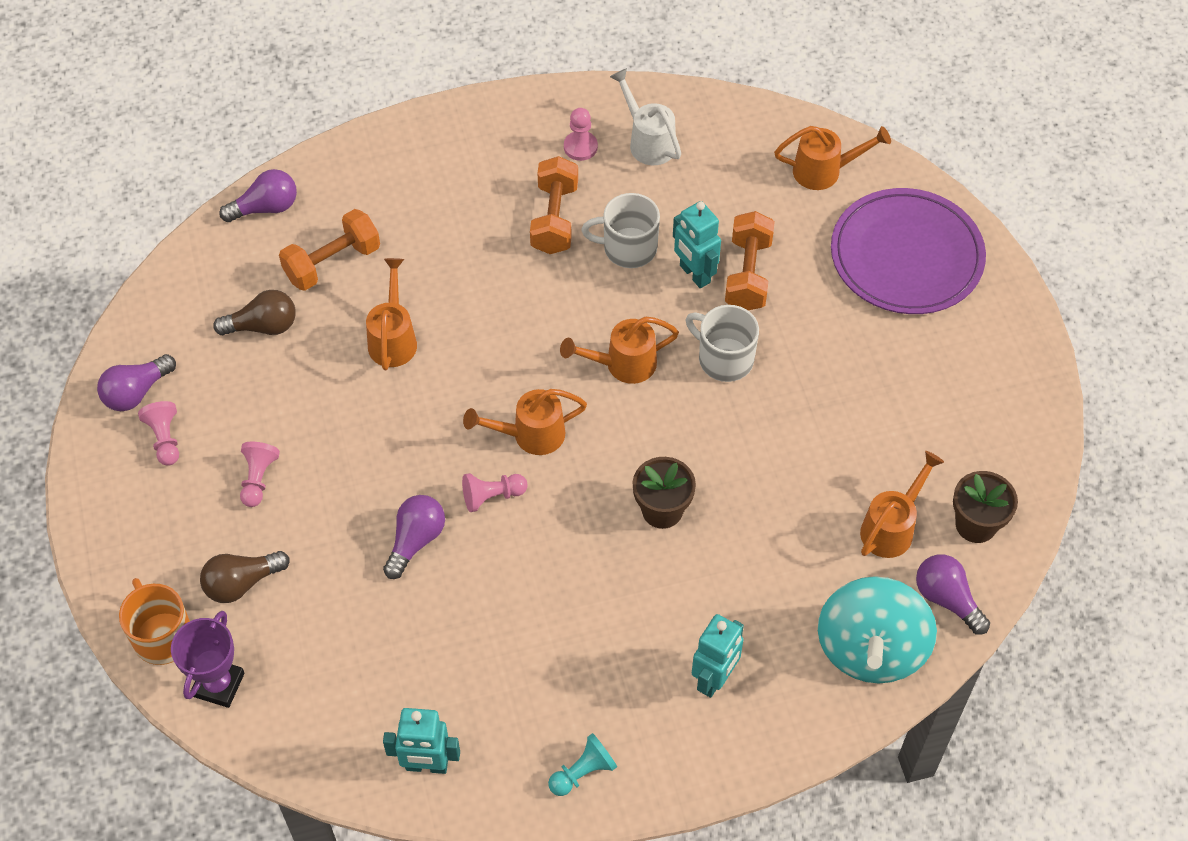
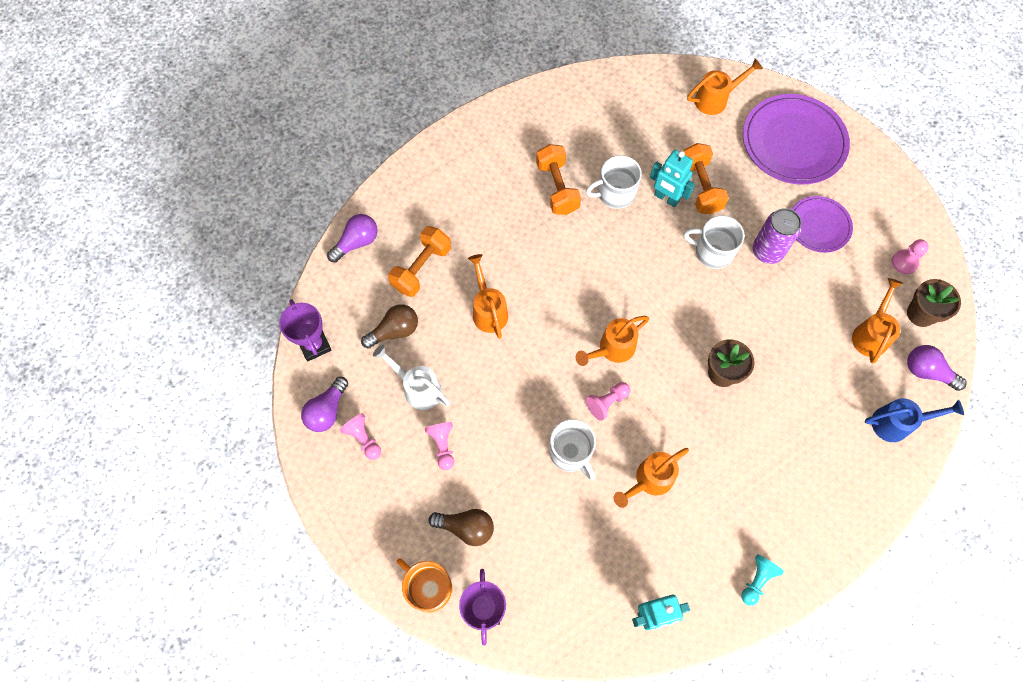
camera: 20 degrees left, 10 degrees up
(157, 312) = (314, 345): none -> purple trophy
(241, 583) = (466, 527): brown light bulb -> brown light bulb turned 120 degrees counterclockwise
(416, 540) = (571, 453): purple light bulb -> white mug
(580, 147) = (551, 131): pink pawn -> pink pawn (904, 262)
(623, 364) = (649, 277): orange watering can -> orange watering can (650, 480)
(648, 141) = (593, 113): white watering can -> white watering can (418, 388)
(714, 679) = (810, 481): turquoise robot -> none
(800, 381) = (767, 251): none -> purple can
(870, 648) = (897, 423): turquoise spinning top -> blue watering can
(888, 371) = (819, 226): none -> purple plate

